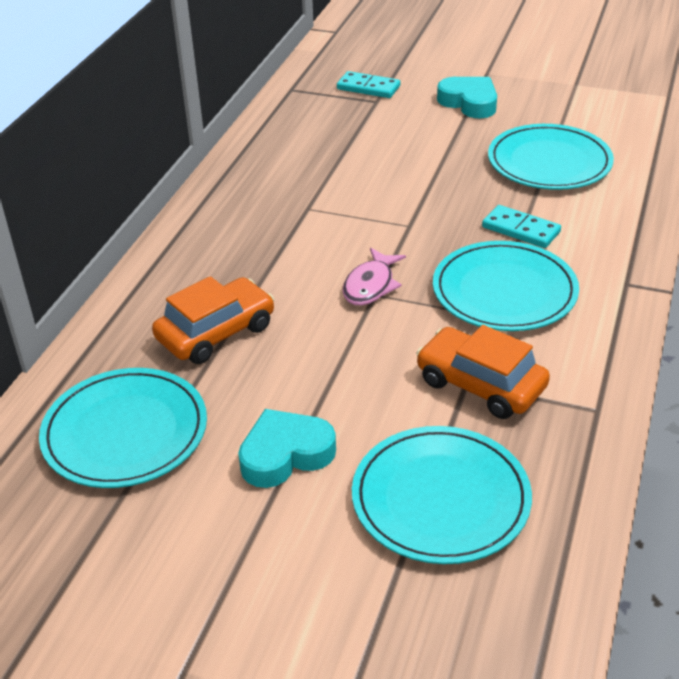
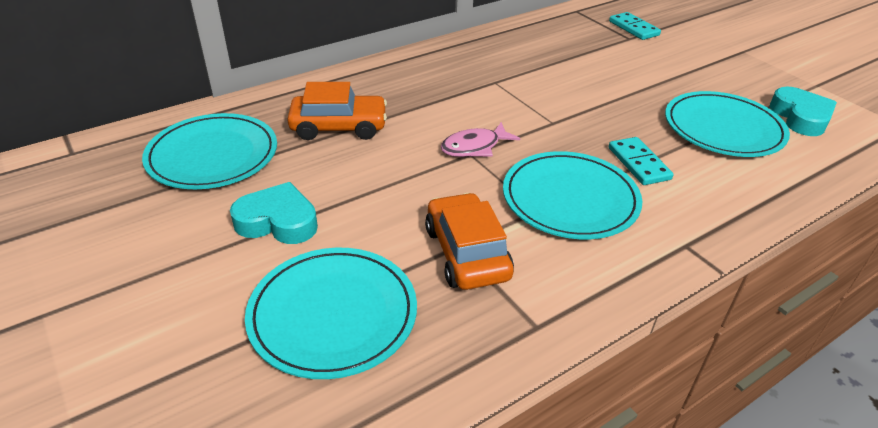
camera: 35 degrees right, 0 degrees up
(469, 102) = (703, 64): turquoise heart -> turquoise heart (800, 117)

